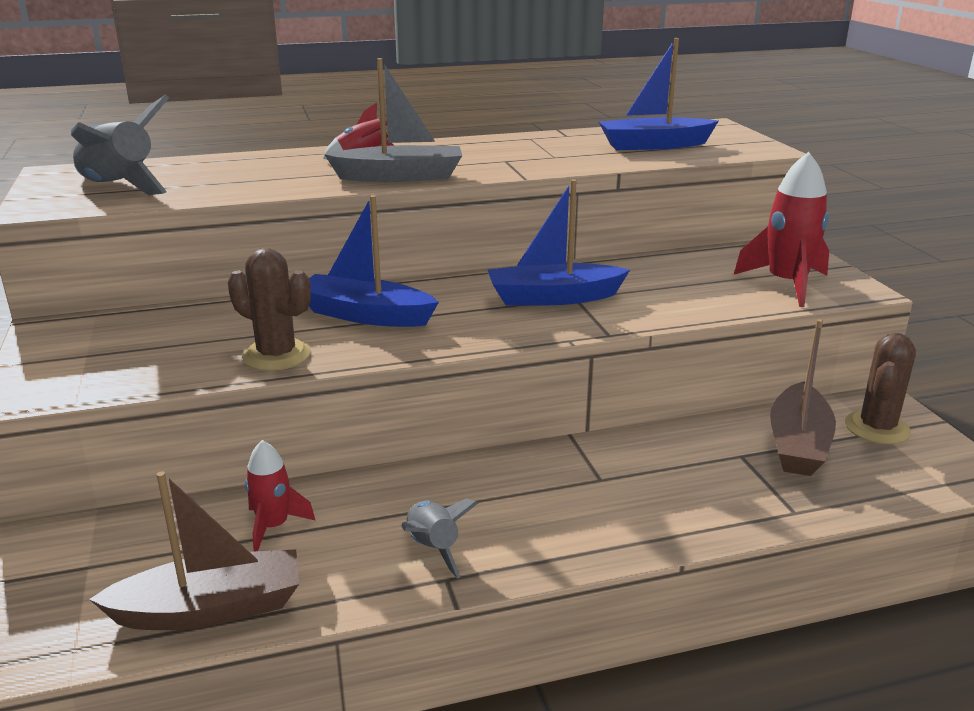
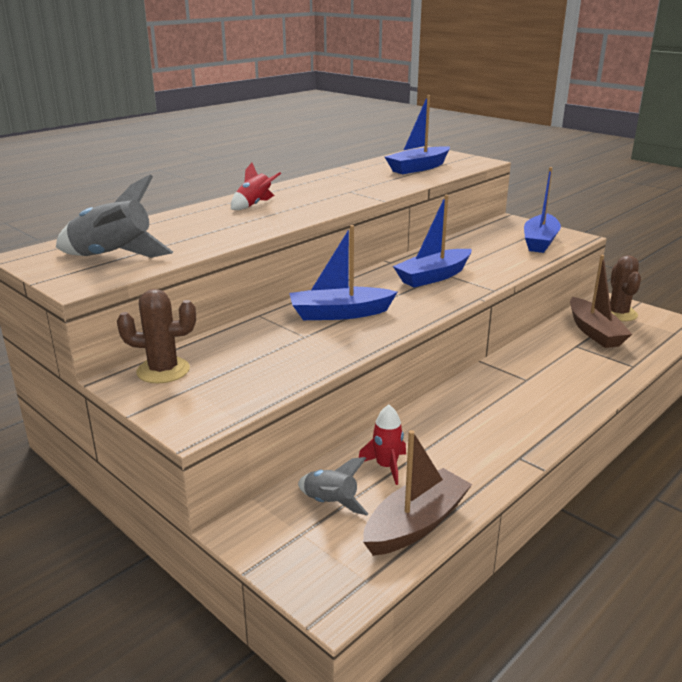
camera: 30 degrees left, 0 degrees up
(276, 355) = (325, 352): brown cactus -> brown cactus (163, 370)
(400, 177) = (305, 213): grey boat -> none
(433, 548) = (492, 445): grey rocket -> grey rocket (330, 503)
(786, 284) = (540, 241): red rocket -> blue boat

